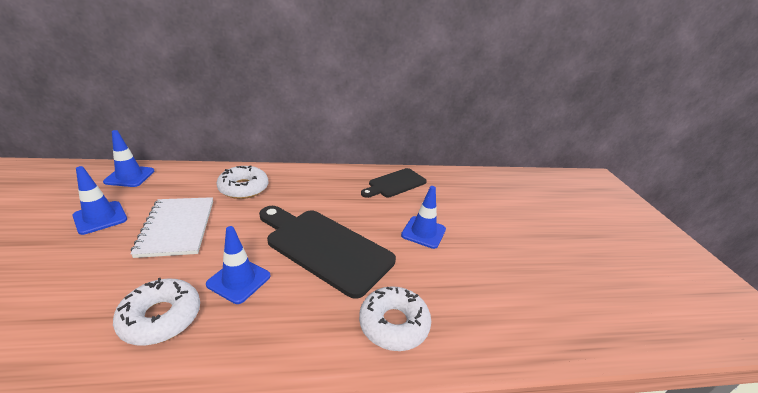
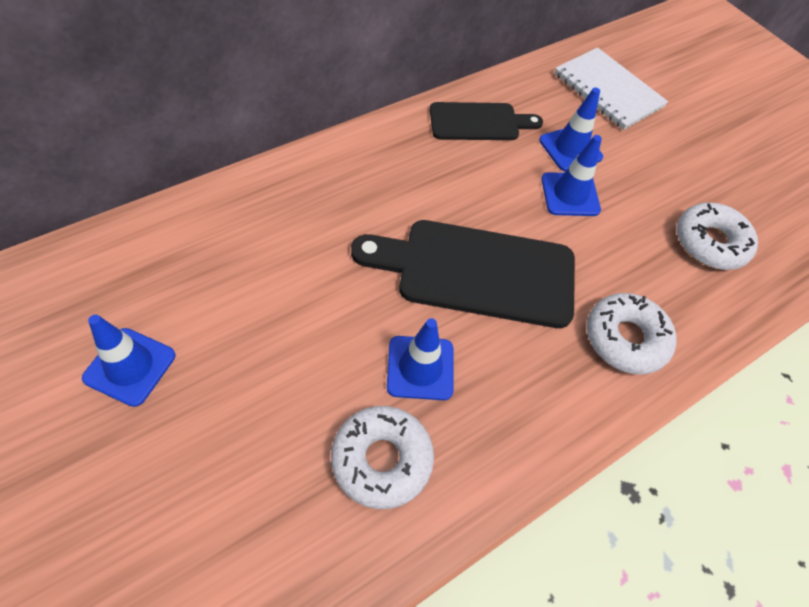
camera: 30 degrees left, 25 degrees up
(129, 176) = (80, 273): blue traffic cone -> blue traffic cone (570, 149)
(177, 227) = (261, 330): white notebook -> white notebook (608, 91)
(243, 188) = (282, 219): white donut -> white donut (710, 243)
(395, 184) = (479, 122): black cutting board -> black cutting board turned 120 degrees counterclockwise

